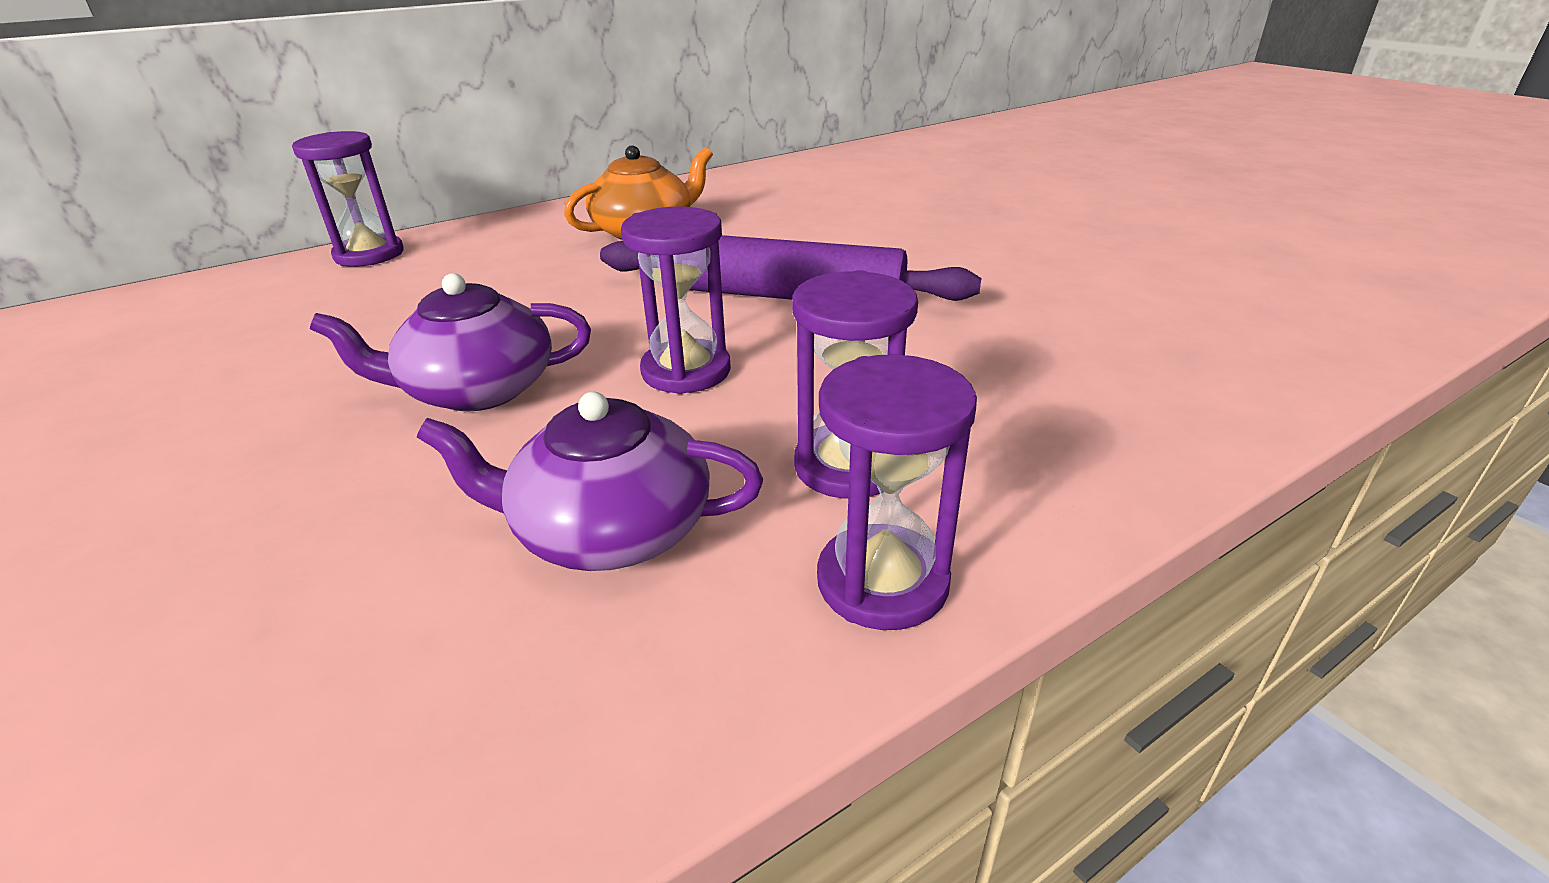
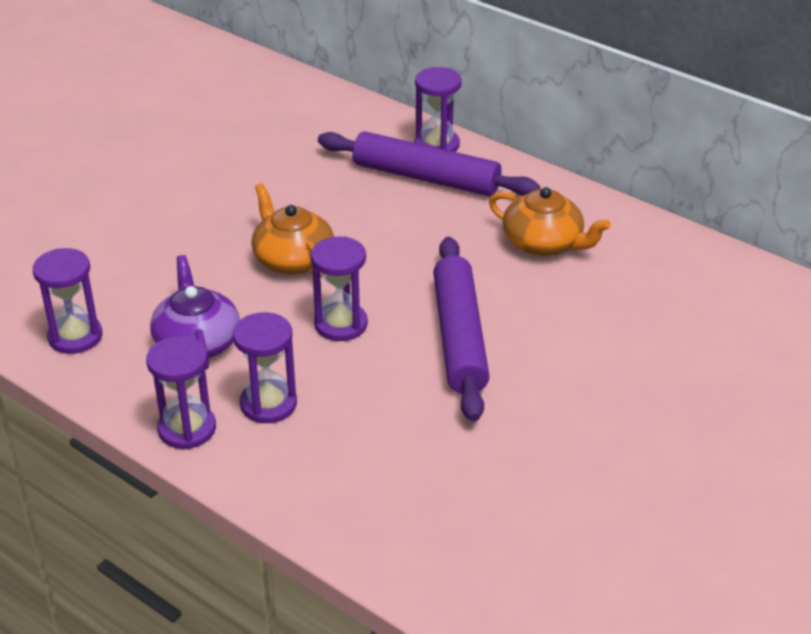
camera: 70 degrees right, 5 degrees up
(407, 760) = (75, 336): none -> purple hourglass
(427, 270) = (426, 178): none -> purple rolling pin
(477, 390) = (292, 259): purple teapot -> orange teapot

